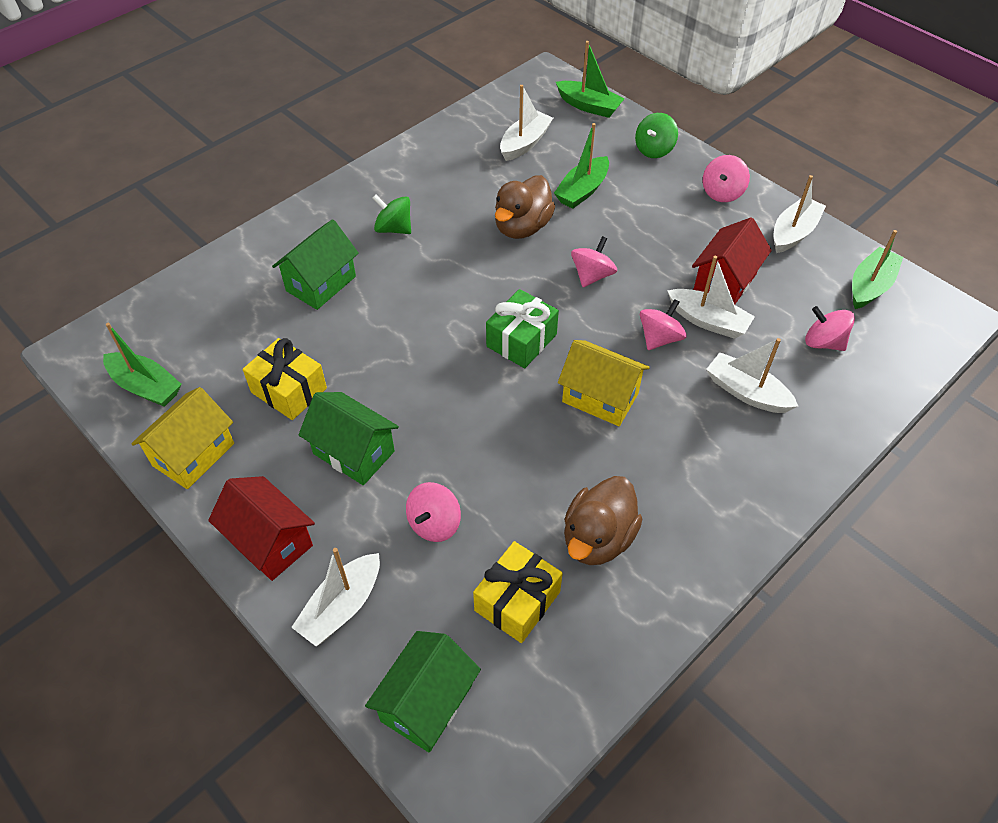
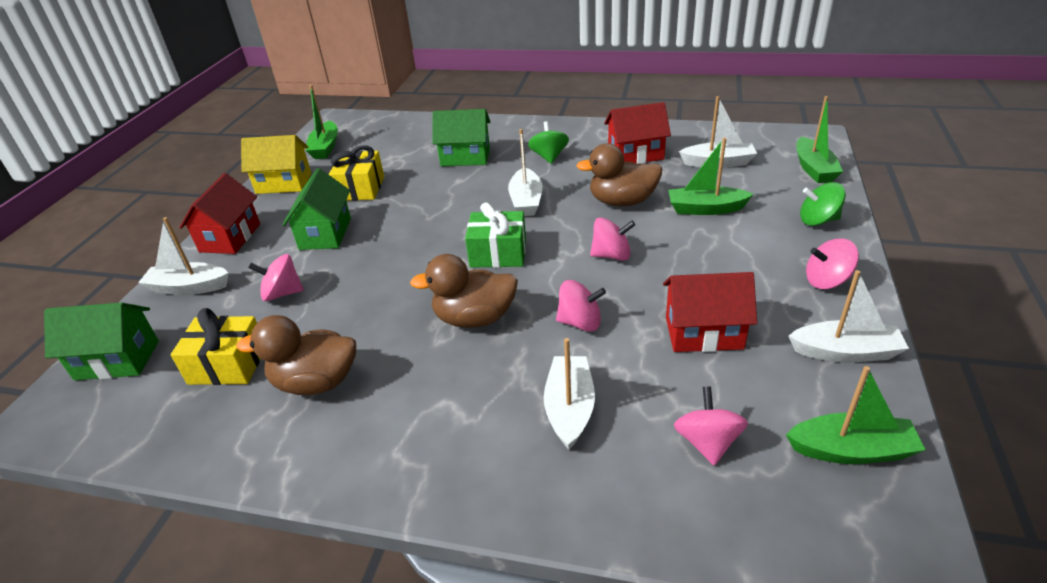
camera: 60 degrees right, 15 degrees down
(456, 177) = (635, 154): none -> red house
(600, 397) = (474, 318): yellow house -> brown duck
(708, 321) = (637, 343): white boat -> white boat (526, 201)

